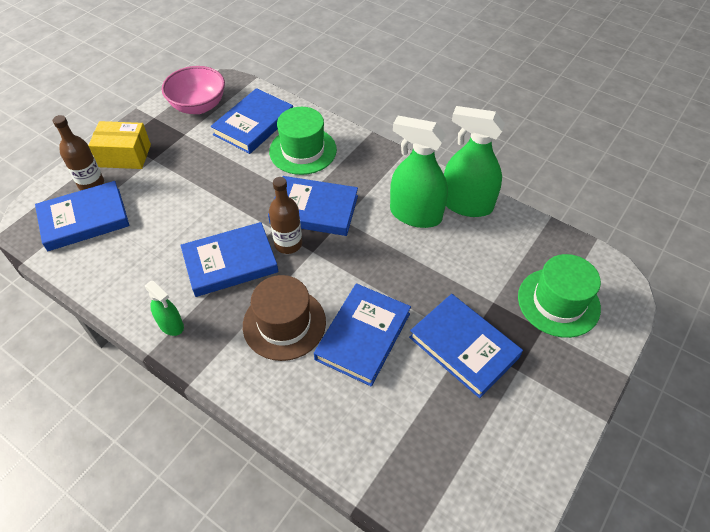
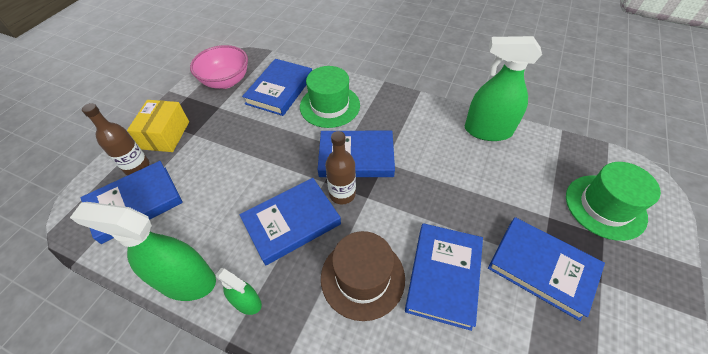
camera: 10 degrees left, 0 degrees up
(125, 155) = (166, 135): yellow box -> yellow box turned 75 degrees counterclockwise
(415, 214) = (448, 147): green spray bottle -> green spray bottle (187, 281)

